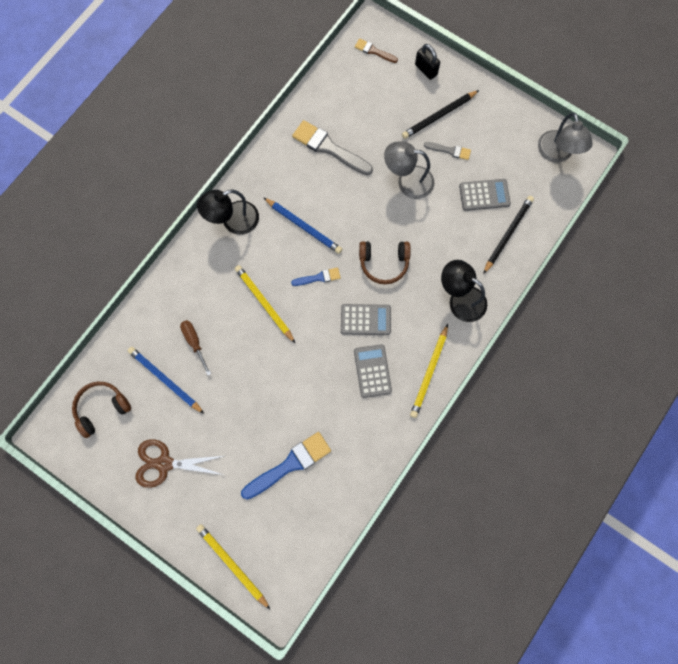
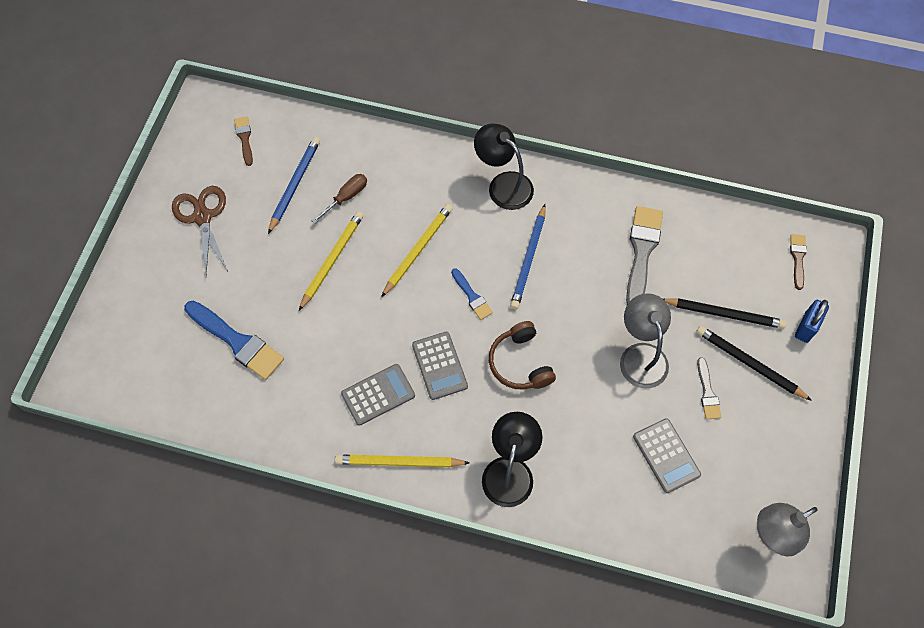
camera: 70 degrees right, 10 degrees down
(101, 408) = (244, 138): brown headphones -> brown brush
(232, 565) = (109, 321): yellow pencil -> yellow pencil (332, 260)
(426, 69) = (806, 327): black padlock -> blue padlock
(508, 234) = (624, 503): black pencil -> black pencil (724, 314)

